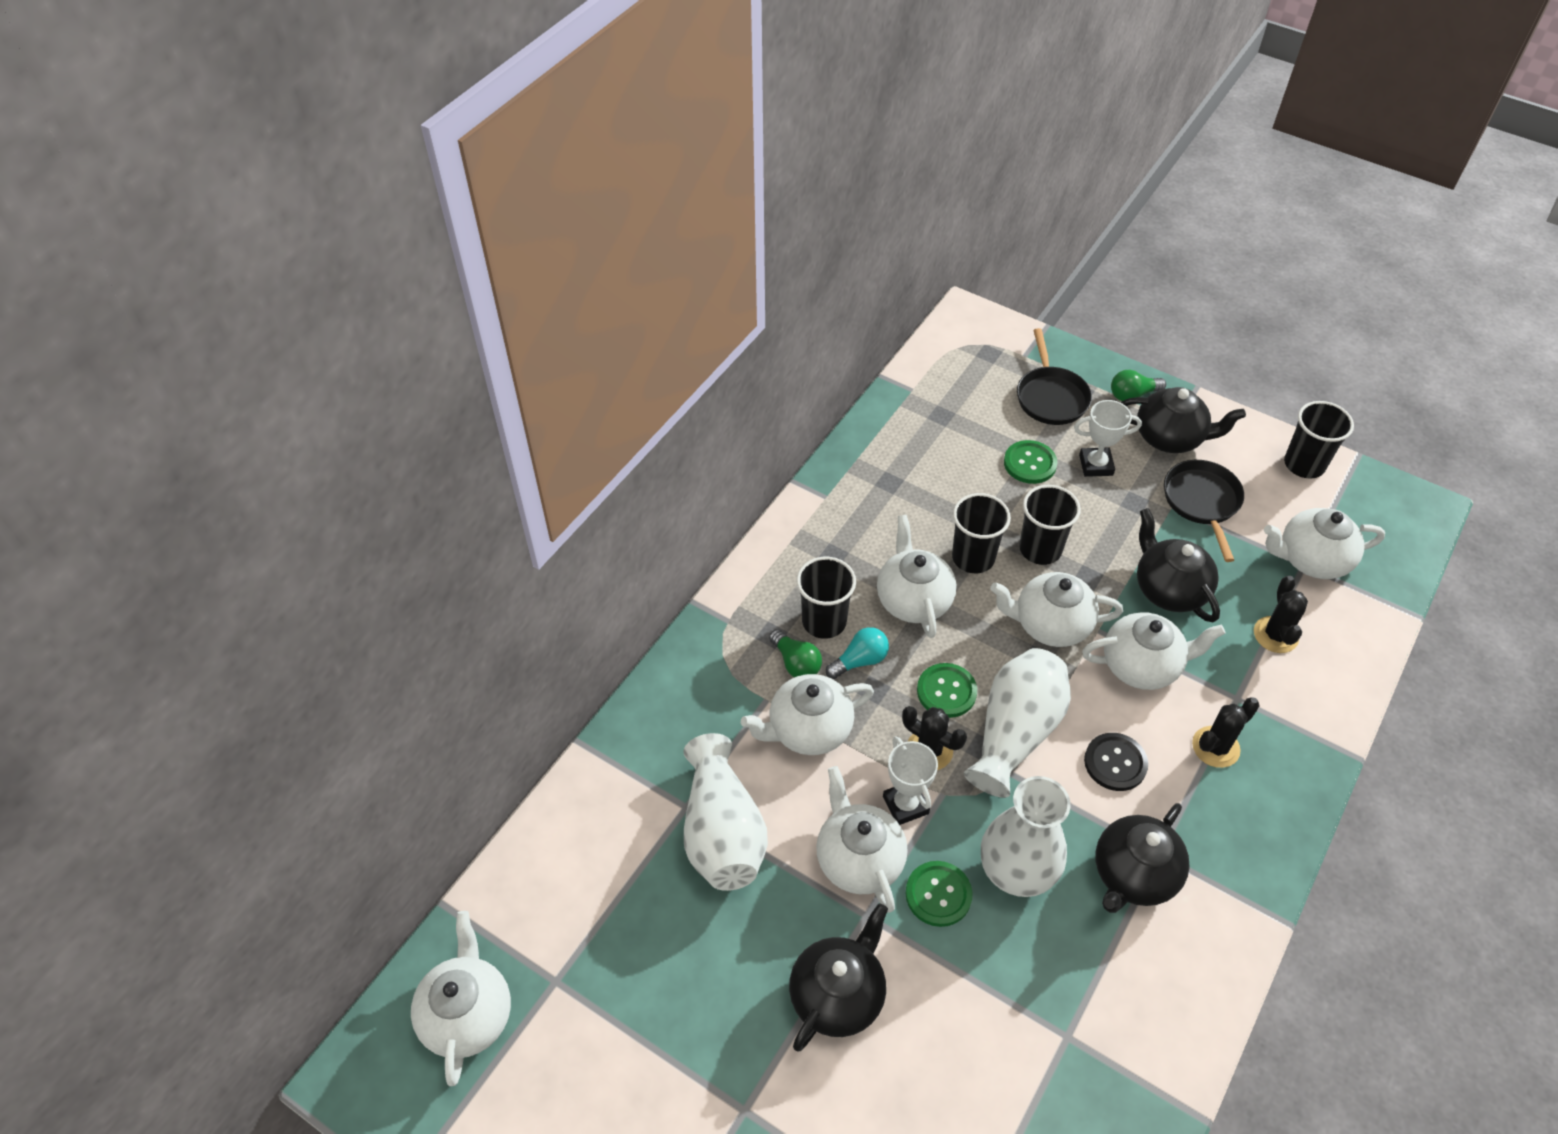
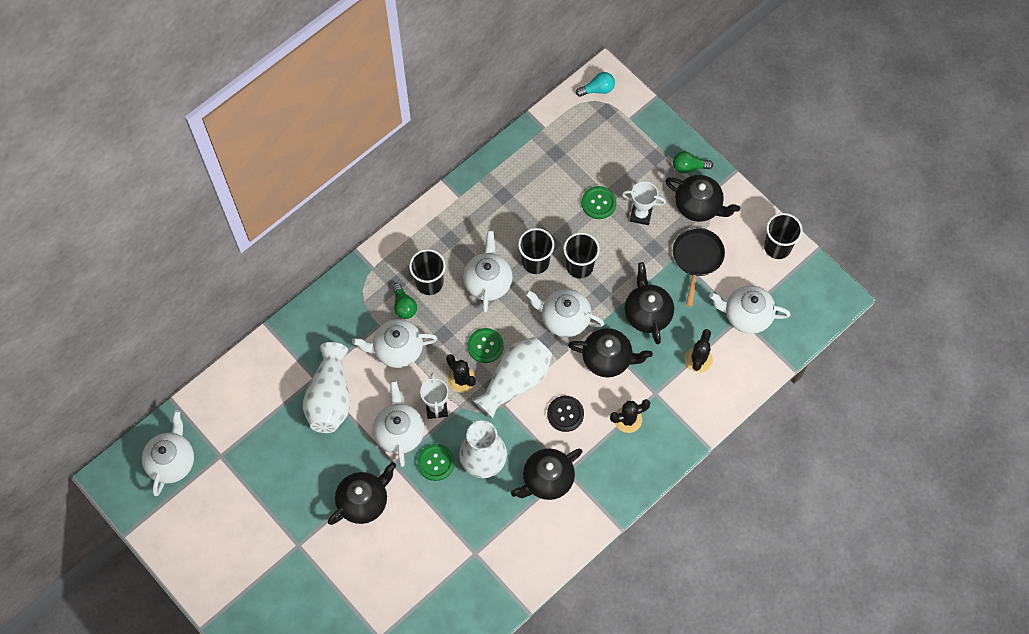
camera: 15 degrees right, 15 degrees up
(860, 660) = (442, 313): turquoise light bulb -> turquoise light bulb (597, 89)
(1051, 397) = (634, 155): black pan -> none
(1142, 665) = (608, 359): white teapot -> black teapot

